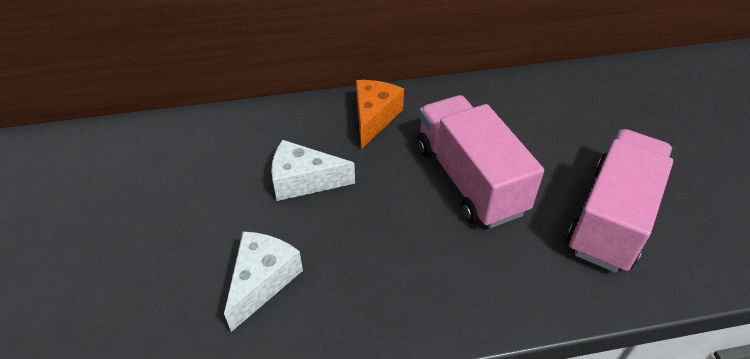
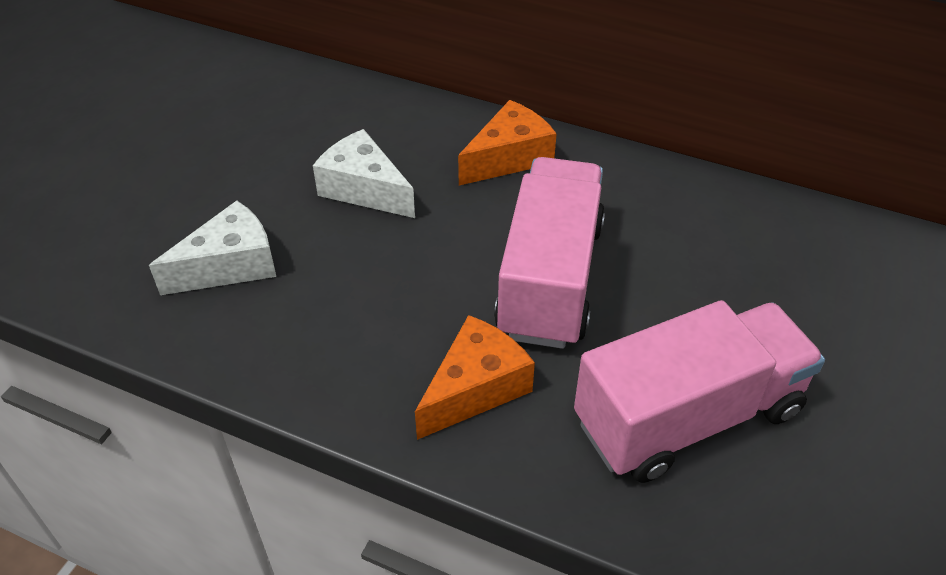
camera: 35 degrees right, 0 degrees up
(494, 269) = (475, 388): none -> orange cheese

